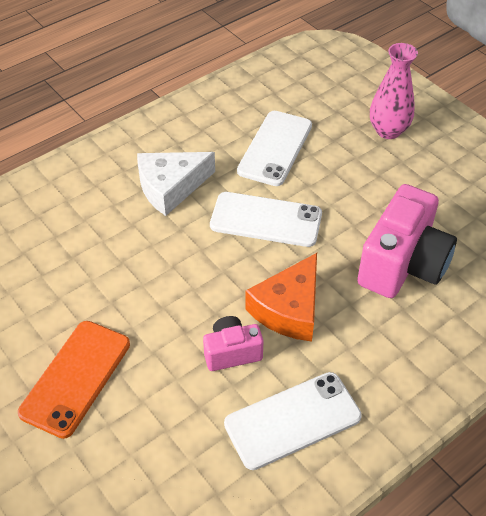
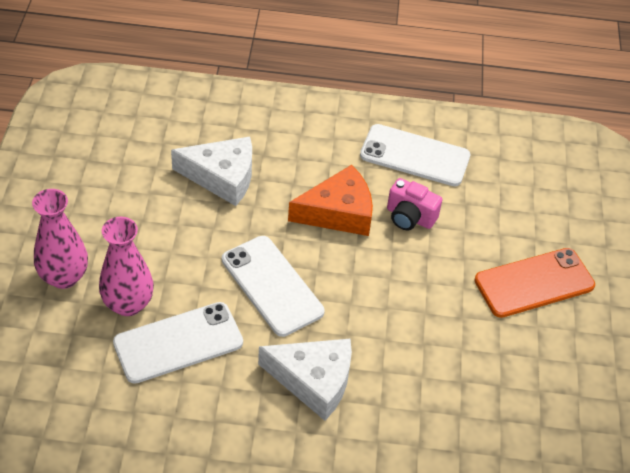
camera: 140 degrees left, 0 degrees up
(332, 145) = (128, 304): none -> pink vase
(402, 265) = (222, 177): pink camera -> white cheese

